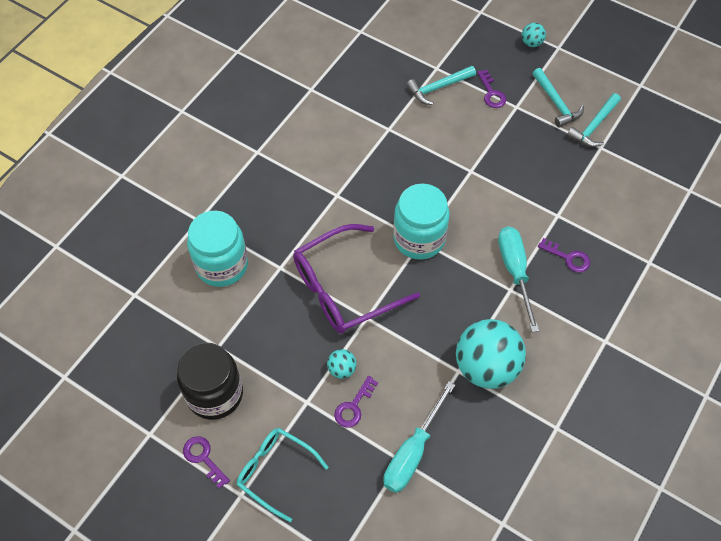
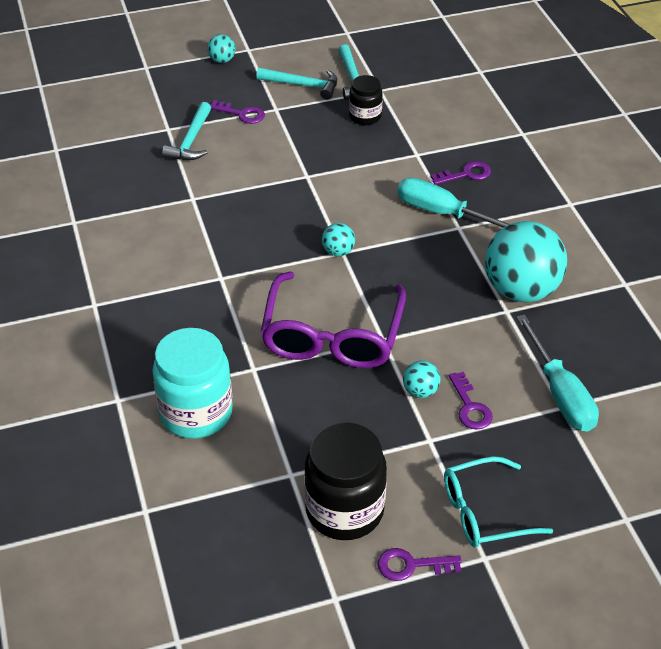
camera: 50 degrees left, 15 degrees down
(419, 238) = (338, 252): turquoise jar -> turquoise ball
(563, 159) = (365, 116): none -> black jar

